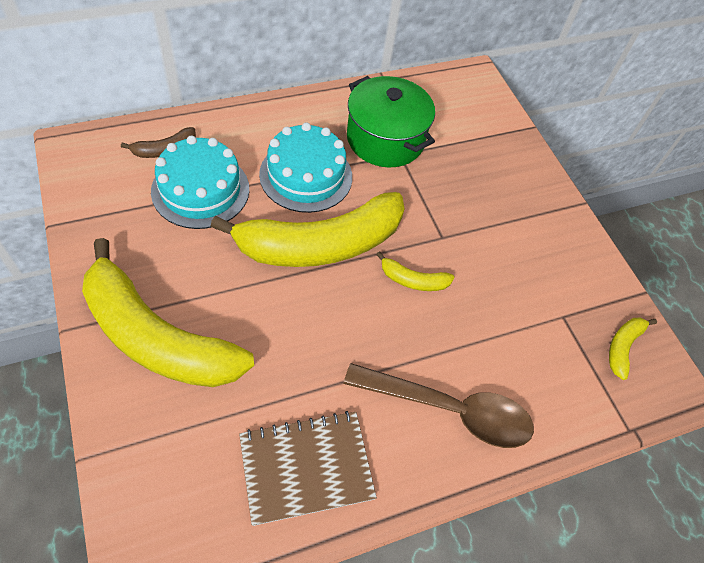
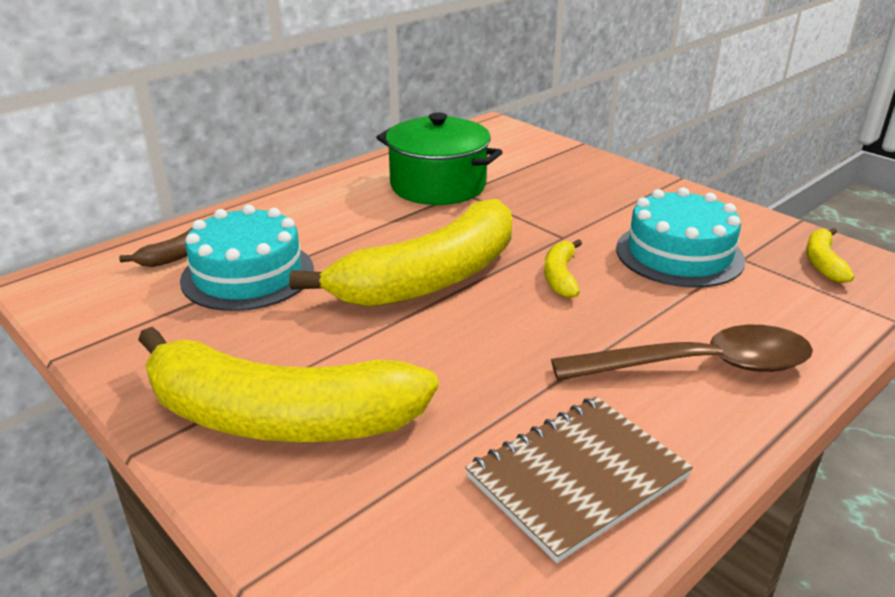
camera: 15 degrees left, 25 degrees down
(306, 175) = (370, 232): turquoise cake -> turquoise cake (679, 254)
(413, 280) = (560, 276): yellow banana -> yellow banana turned 105 degrees clockwise

